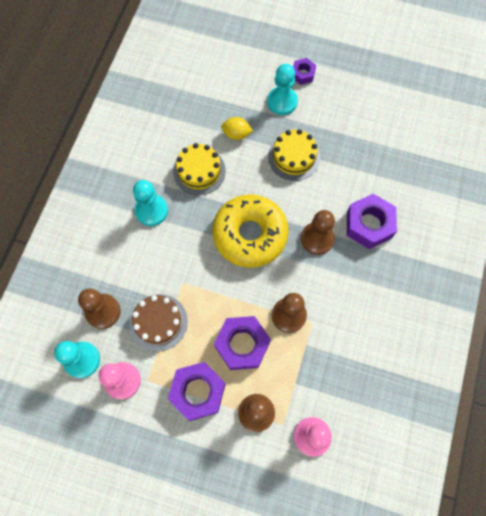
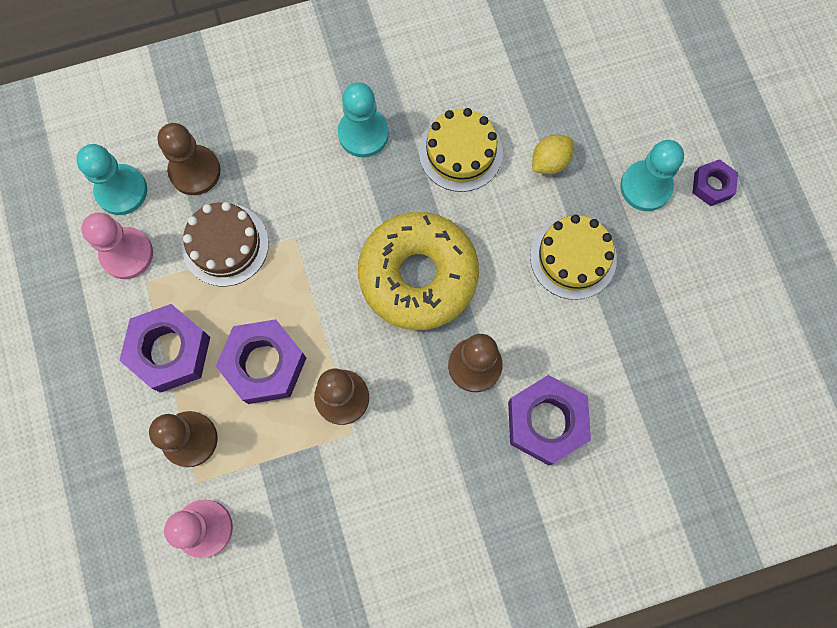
camera: 55 degrees right, 5 degrees up
(236, 134) = (550, 162): yellow lemon -> yellow lemon turned 75 degrees clockwise

